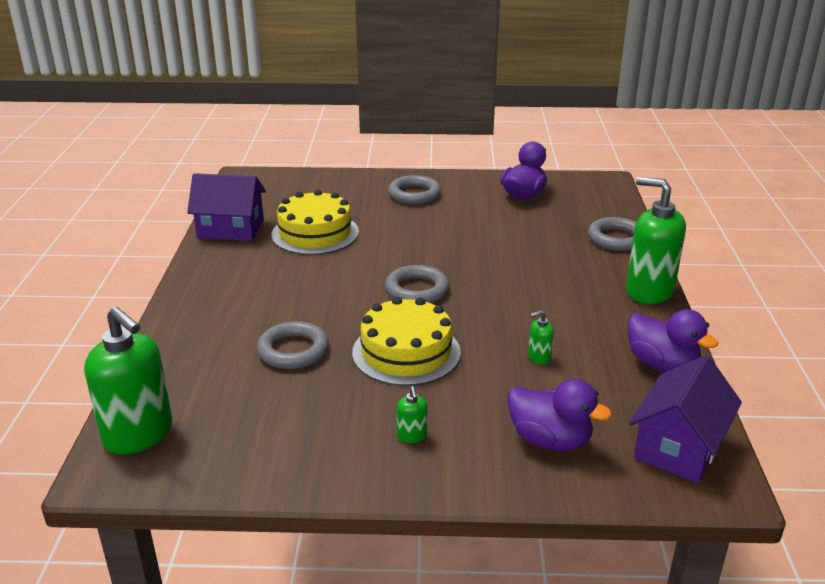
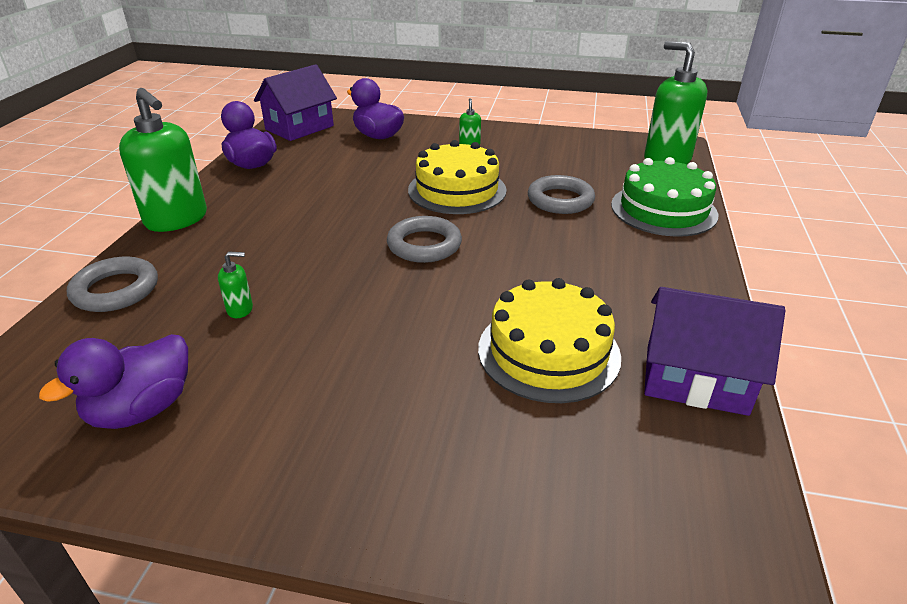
camera: 170 degrees left, 5 degrees up
(186, 349) = (663, 209): none -> green cake
(414, 194) = (348, 441): grey ring -> none
(539, 357) = (345, 177): green soap dispenser -> green soap dispenser (240, 309)

